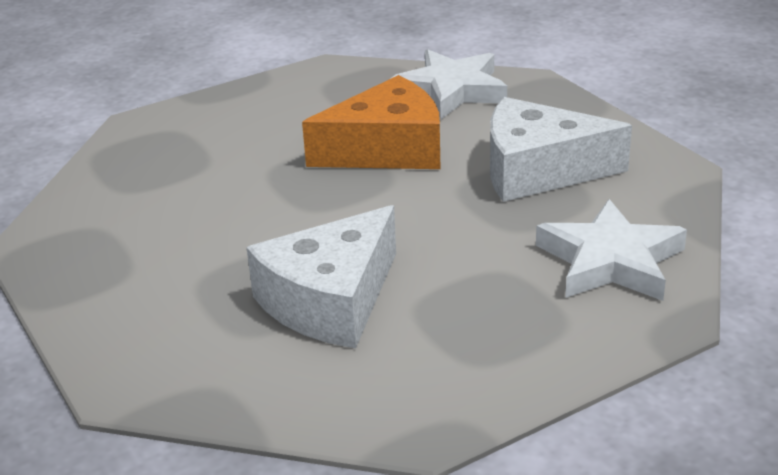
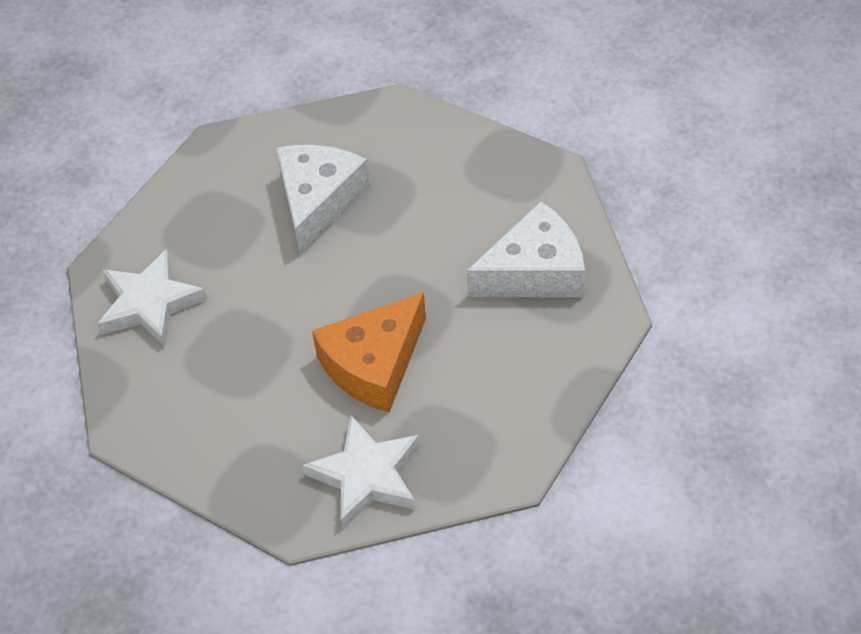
camera: 155 degrees right, 20 degrees up
(538, 170) = (236, 384): white cheese -> white cheese (534, 272)

